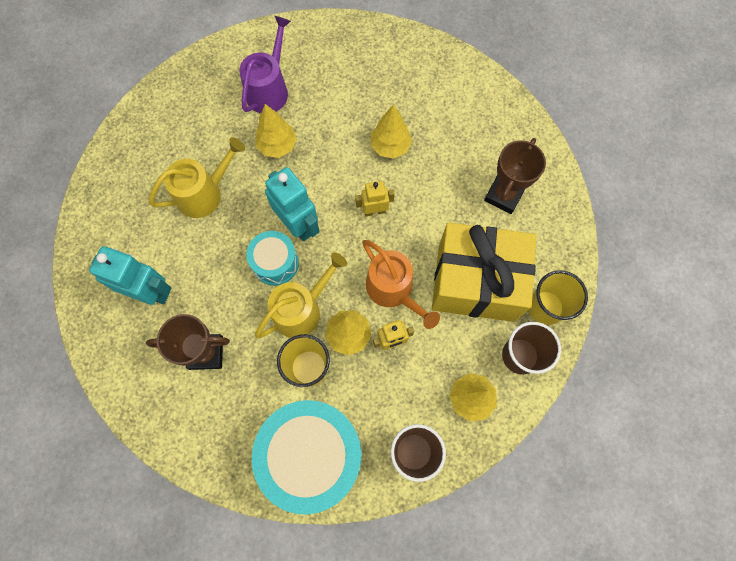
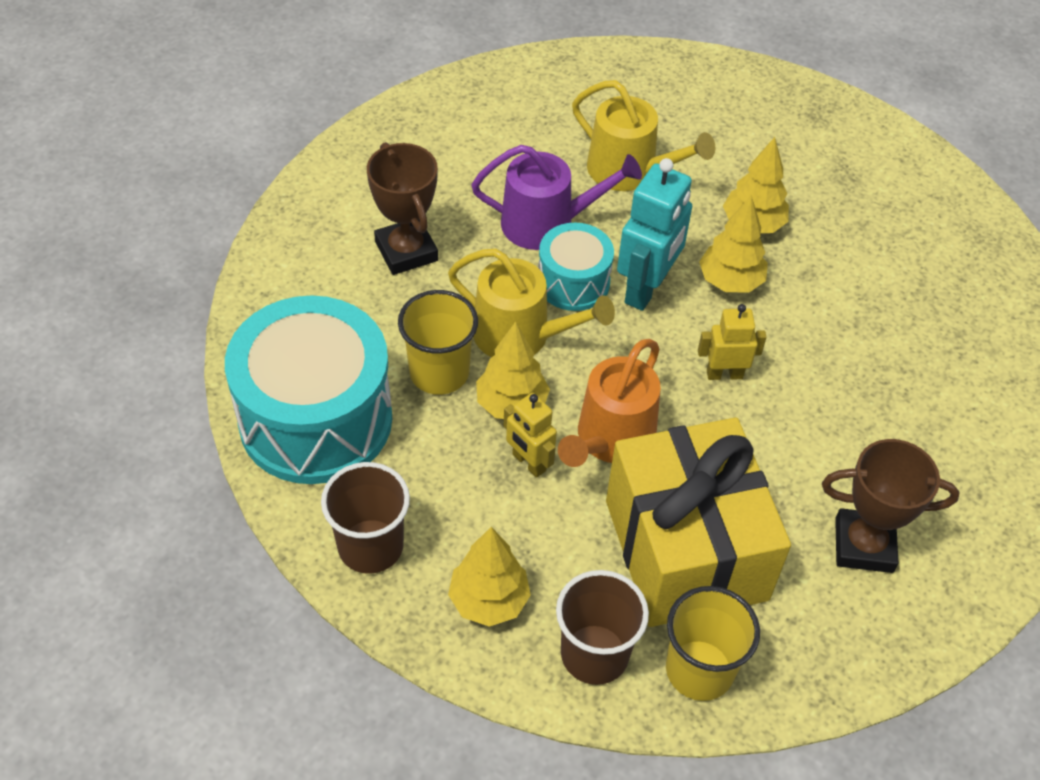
camera: 65 degrees right, 20 degrees down
(151, 292) = (461, 166): turquoise robot -> none
(269, 90) = (833, 186): purple watering can -> purple watering can (546, 223)
(374, 211) = (724, 374): yellow robot -> yellow robot turned 60 degrees counterclockwise
(390, 146) = (844, 360): yellow tree -> yellow tree (730, 282)

